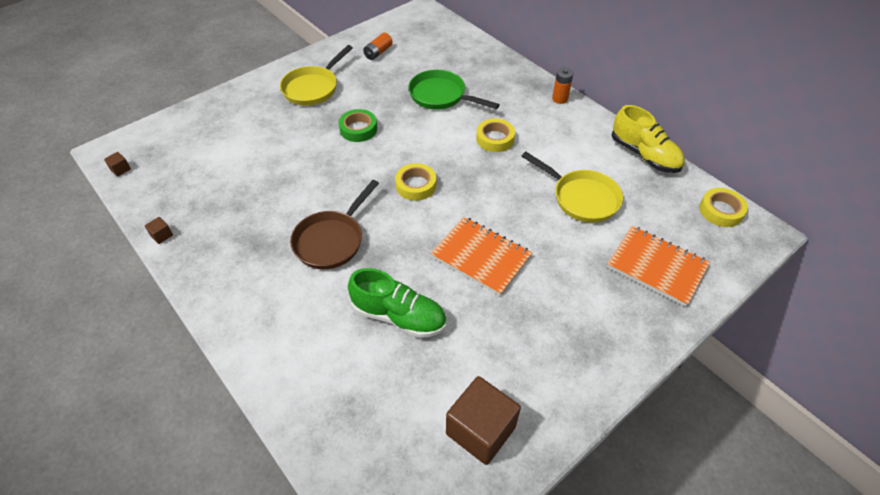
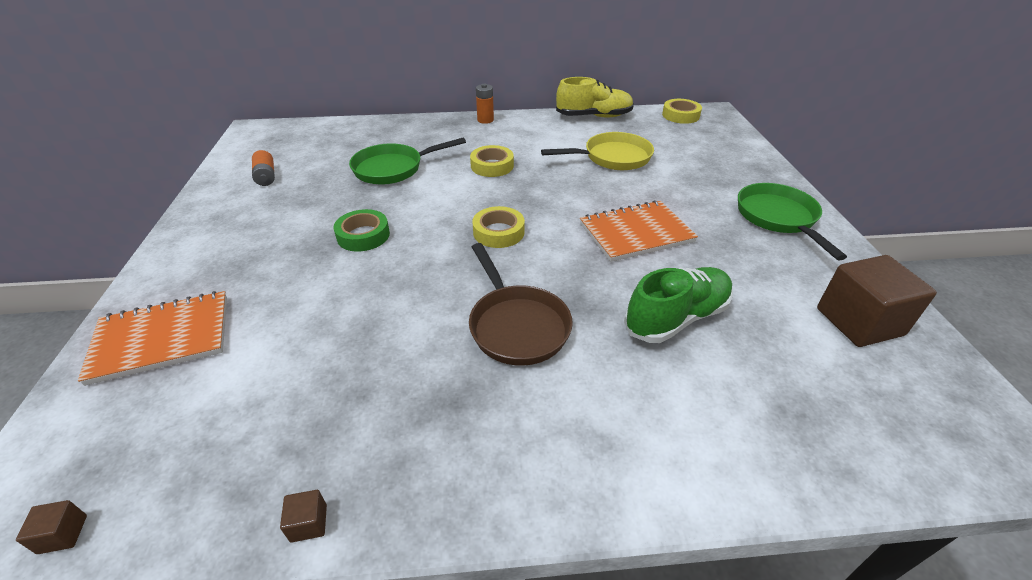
camera: 55 degrees left, 10 degrees down
(313, 88) = (242, 240): yellow pan -> none
(591, 341) = (778, 218): none -> green pan
(656, 266) = (716, 159): orange notebook -> orange notebook (162, 338)

